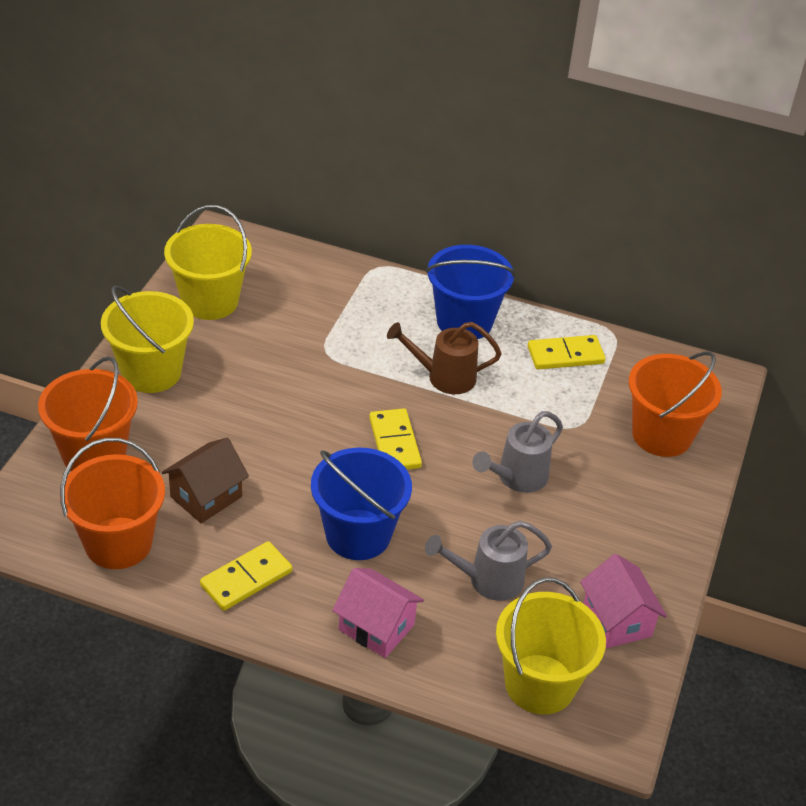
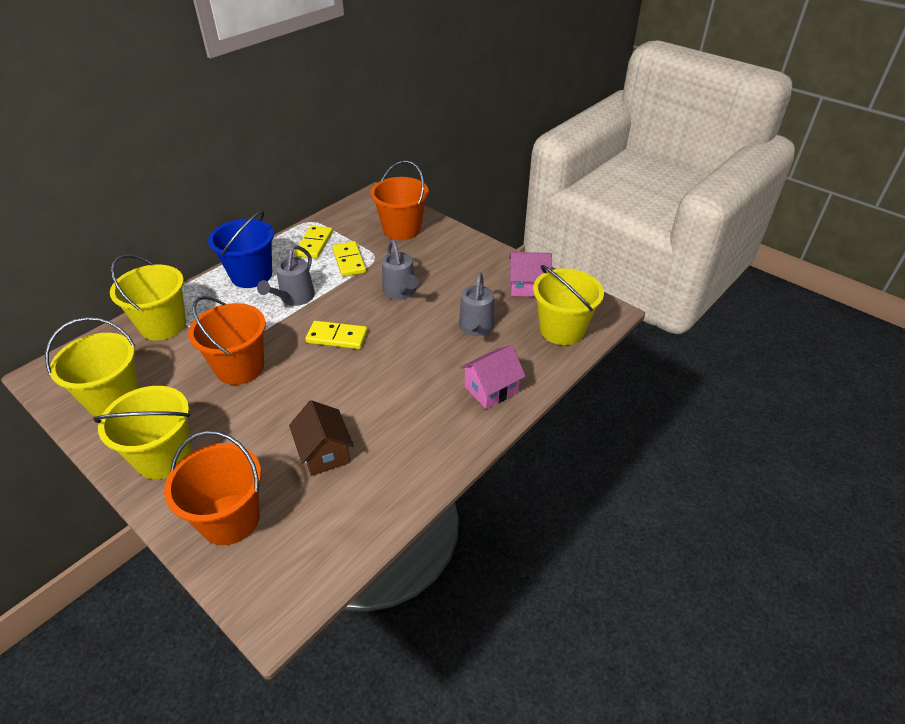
camera: 65 degrees left, 0 degrees up
(118, 543) = (340, 523): orange bucket -> orange bucket (240, 367)
(246, 578) = (417, 448): yellow domino -> yellow domino (349, 261)
(335, 286) = (163, 325): none -> yellow bucket
(358, 534) = (408, 377): blue bucket -> none
(444, 377) = (294, 298): brown watering can -> grey watering can

